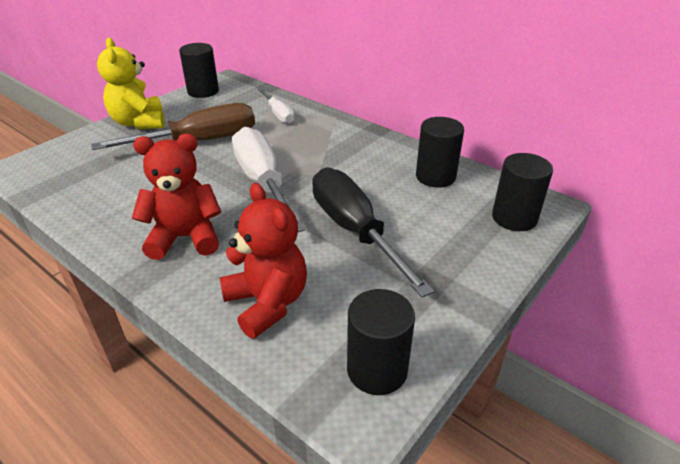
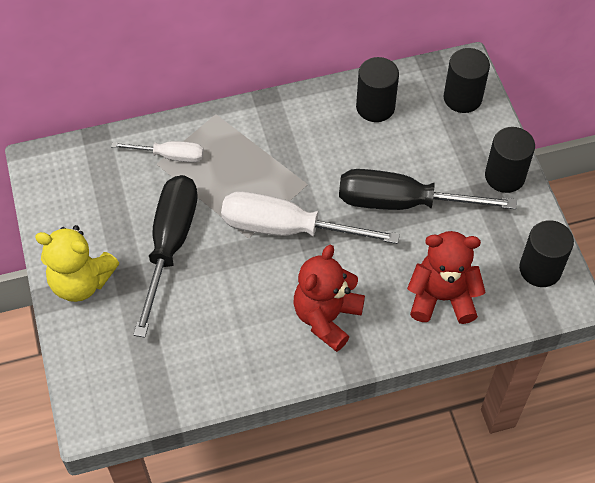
camera: 55 degrees left, 20 degrees up
(200, 141) = (170, 245): brown screwdriver -> black screwdriver
(203, 91) = (52, 196): black cylinder -> black cylinder (504, 176)

